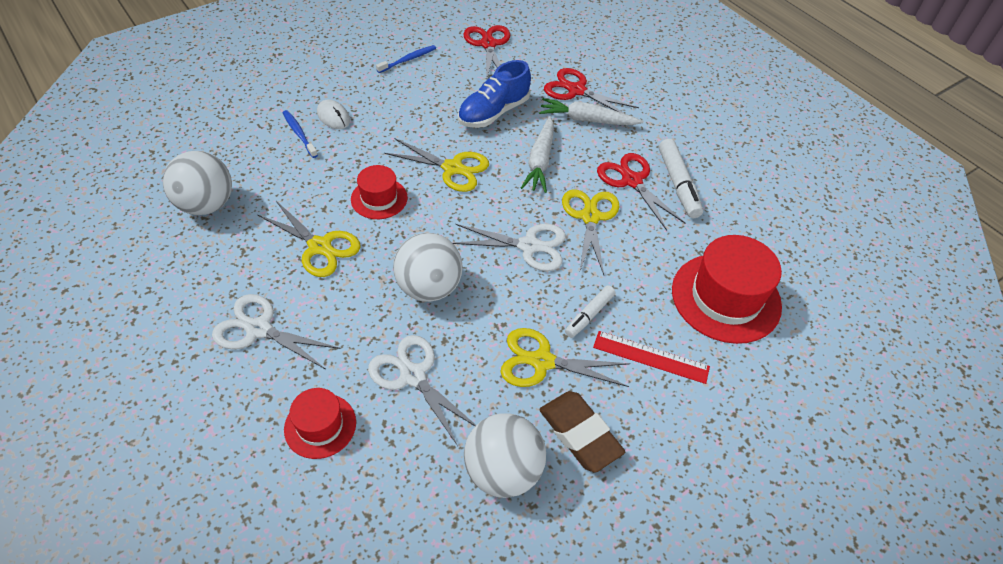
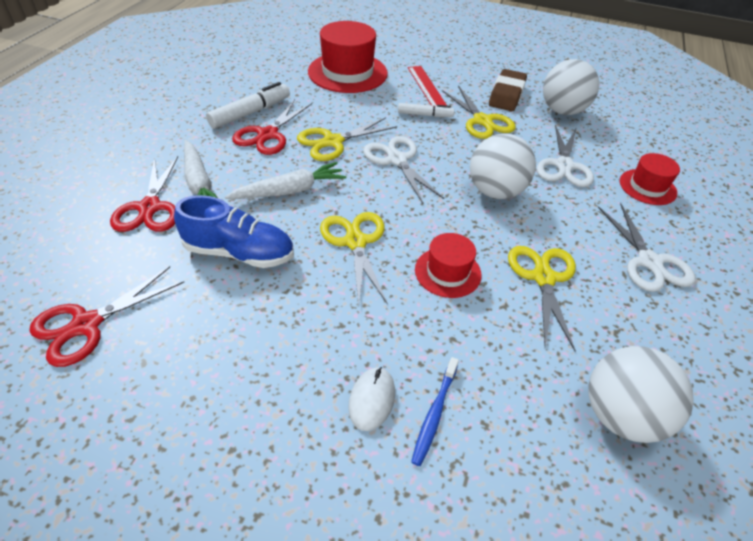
camera: 125 degrees left, 5 degrees down
(408, 59) = (181, 396): blue toothbrush -> none

